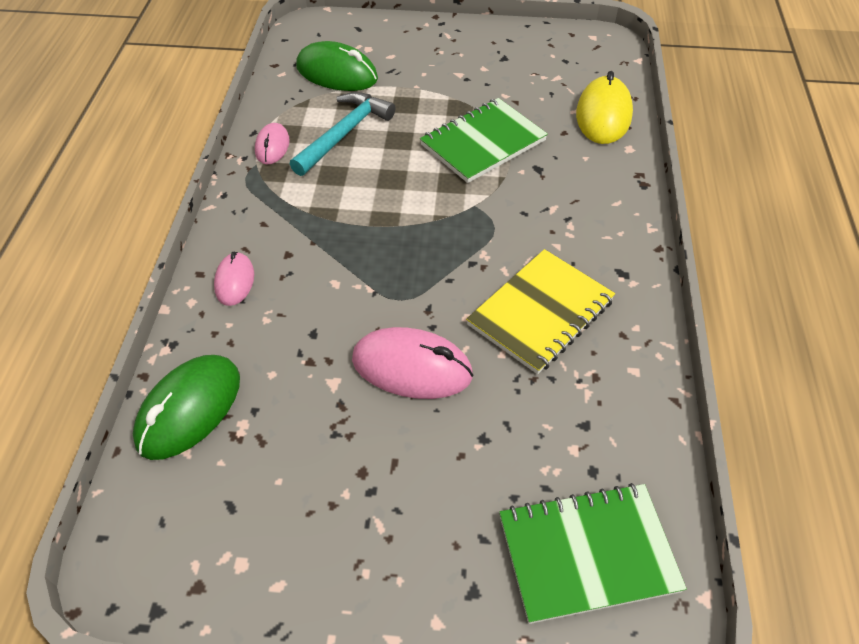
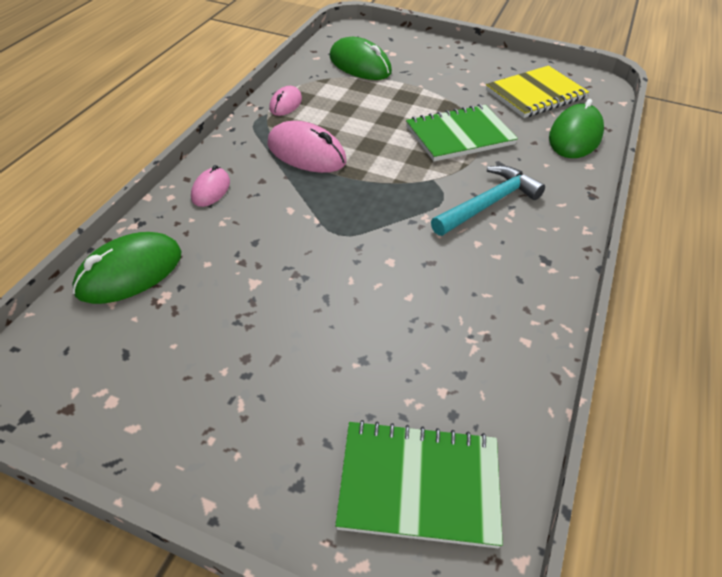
camera: 15 degrees right, 5 degrees down
(344, 134) = (347, 107): turquoise hammer -> turquoise hammer (488, 204)
(412, 367) = (325, 287): pink mouse -> pink mouse (306, 153)
(541, 313) = (457, 273): yellow notebook -> yellow notebook (536, 94)
(603, 115) = (575, 136): yellow mouse -> green mouse

